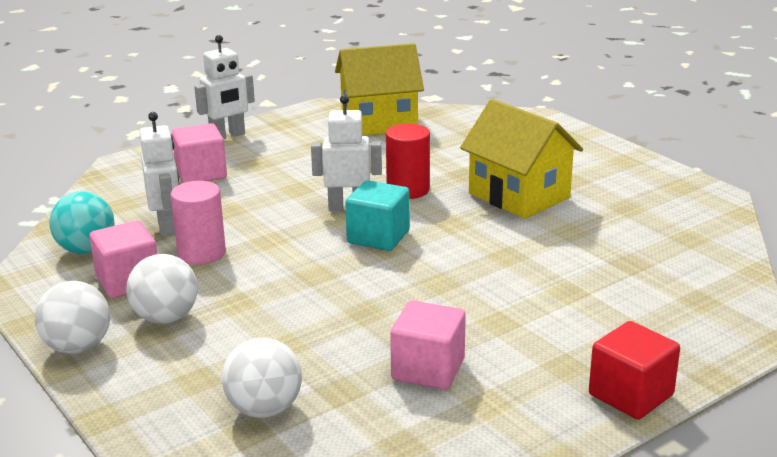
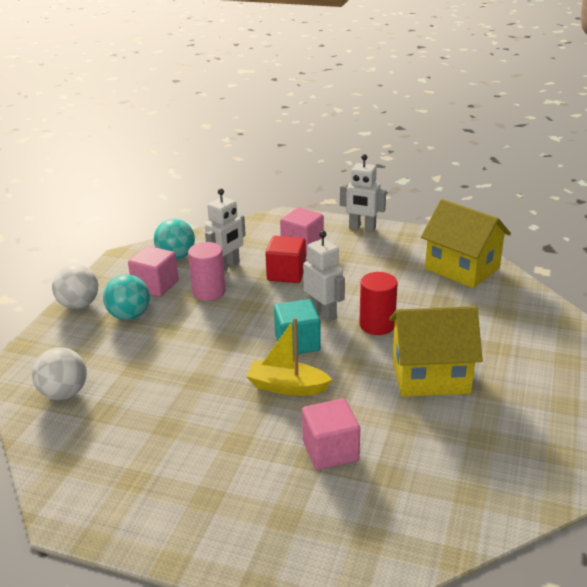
camera: 55 degrees right, 5 degrees up
(166, 318) = (129, 315): white ball -> turquoise ball
(428, 369) = (152, 436): pink cube -> pink cube (330, 451)
(443, 266) = (287, 387): none -> yellow boat
(519, 195) = (430, 376): yellow house -> yellow house turned 75 degrees clockwise
(630, 395) = (193, 547): red cube -> red cube (286, 274)

